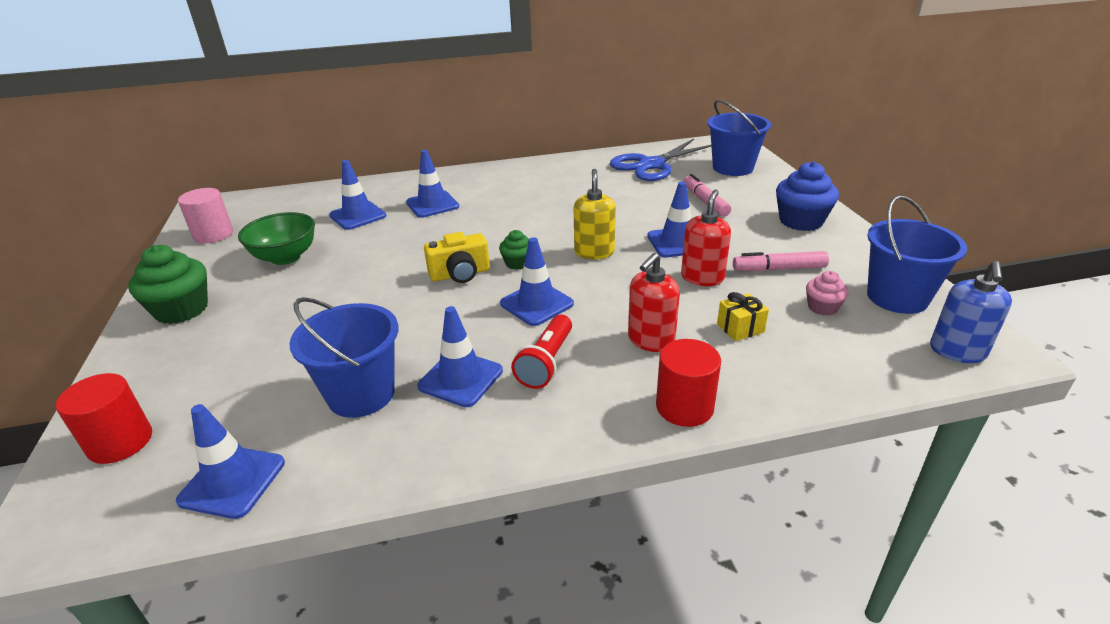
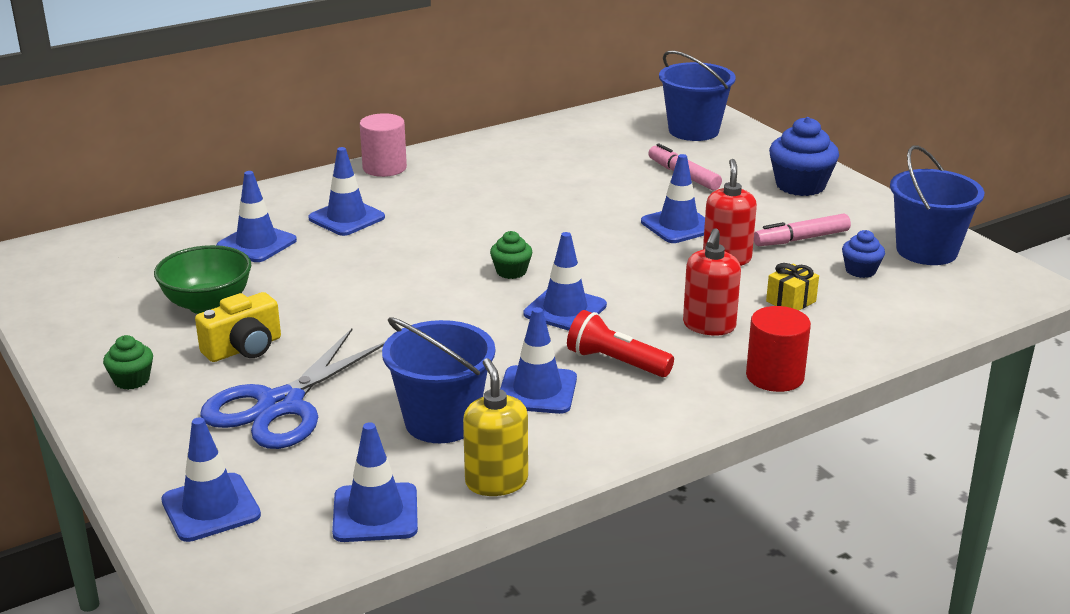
camera: 20 degrees left, 5 degrees down
(120, 442) = (211, 508): red cylinder -> blue traffic cone
(182, 310) = (132, 380): green cupcake -> green cupcake, size x0.55
(213, 234) = (72, 292): pink cylinder -> pink cylinder (384, 168)
(460, 274) = (452, 292): yellow camera -> yellow camera (244, 348)
(546, 362) = (616, 362): red flashlight -> red flashlight turned 120 degrees clockwise
(594, 252) = (592, 248): yellow soap dispenser -> yellow soap dispenser (496, 481)
(652, 165) = (593, 137): blue scissors -> blue scissors (281, 405)
(822, 307) = (860, 270): pink cupcake -> blue cupcake
(957, 351) = (995, 291): blue soap dispenser -> none

